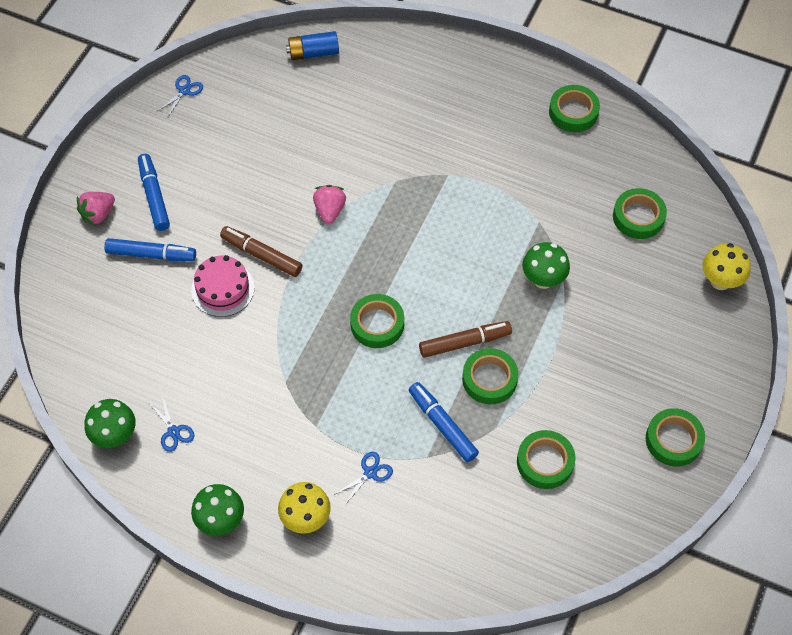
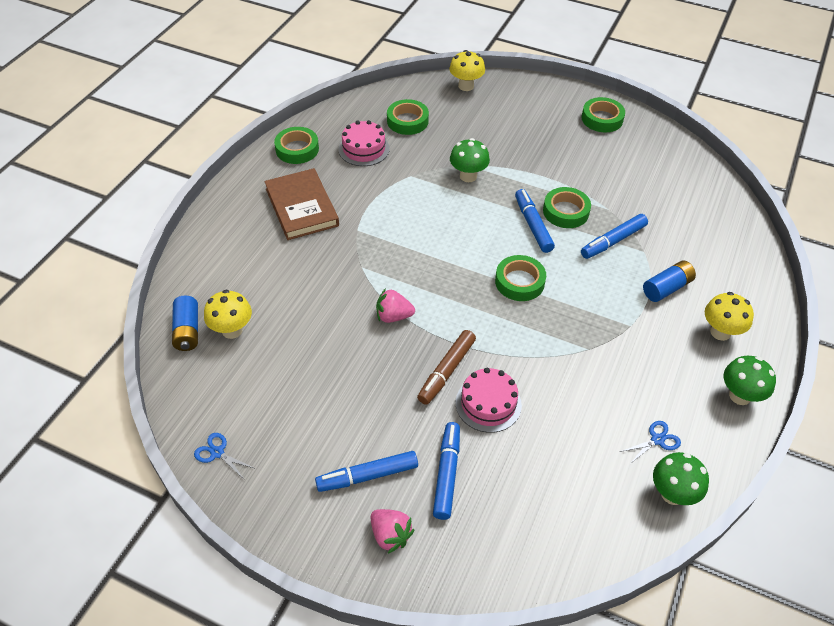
camera: 90 degrees left, 10 degrees down
(313, 85) = (232, 330): none -> yellow mushroom
(370, 473) = (667, 288): blue scissors -> blue battery
(465, 343) = (533, 225): brown marker -> blue marker
(480, 124) = (302, 207): none -> brown book
(545, 462) = (634, 184): green tape -> none
(581, 175) = (364, 149): none -> pink cake

